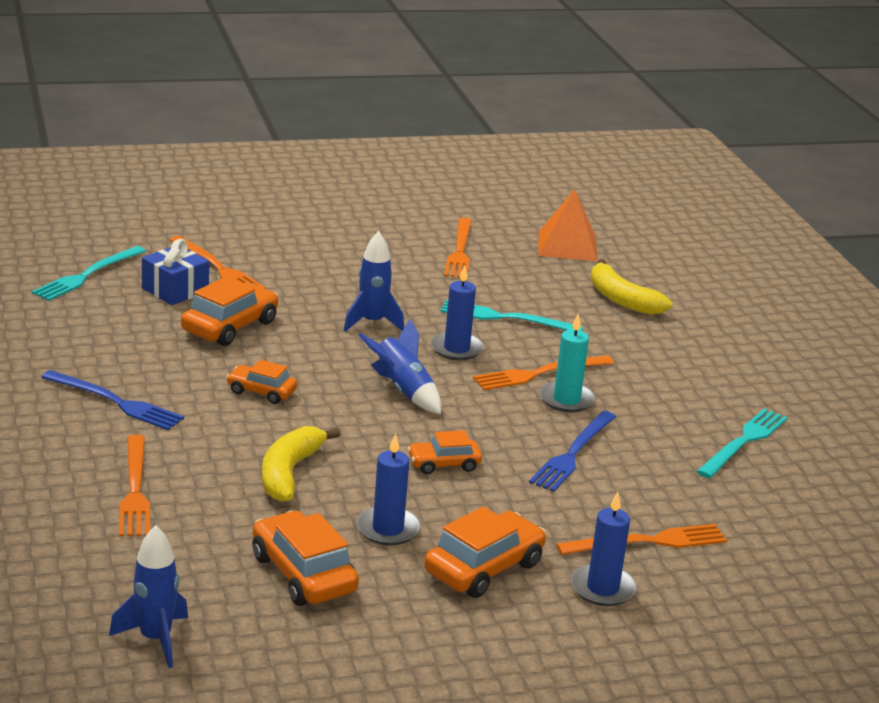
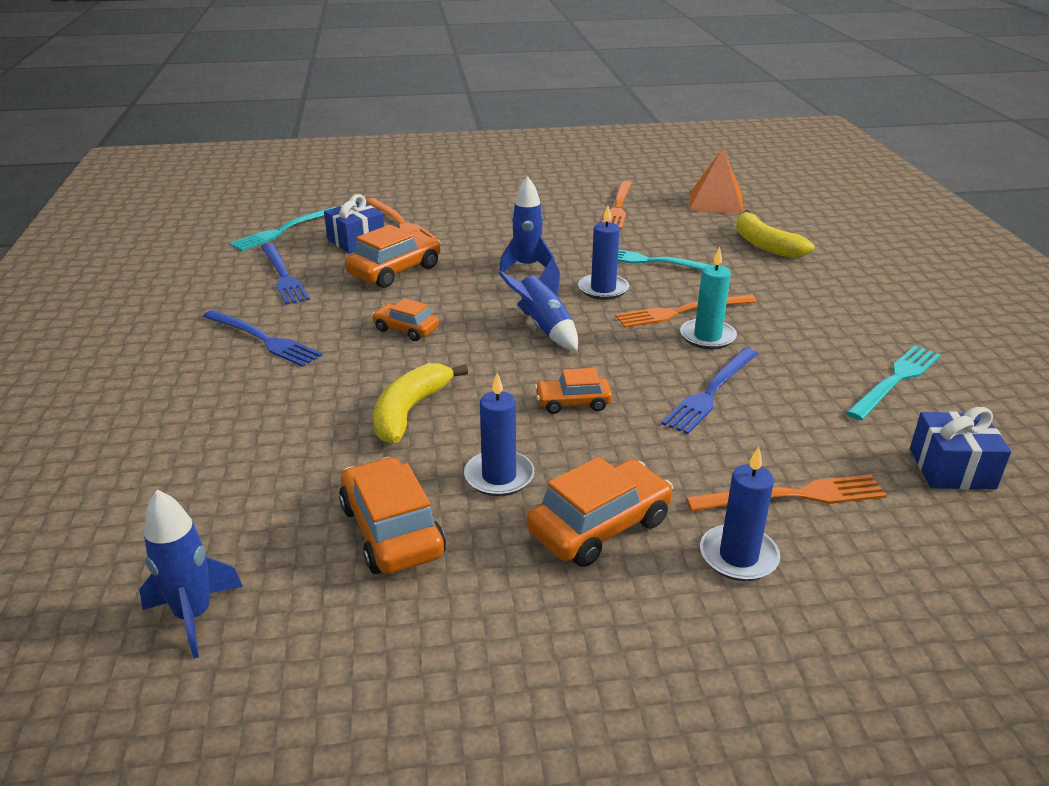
camera: 10 degrees right, 5 degrees up
(108, 331) = (283, 275): none -> blue fork
(135, 490) = (245, 429): orange fork -> none
(784, 518) = (951, 469): none -> blue gift

